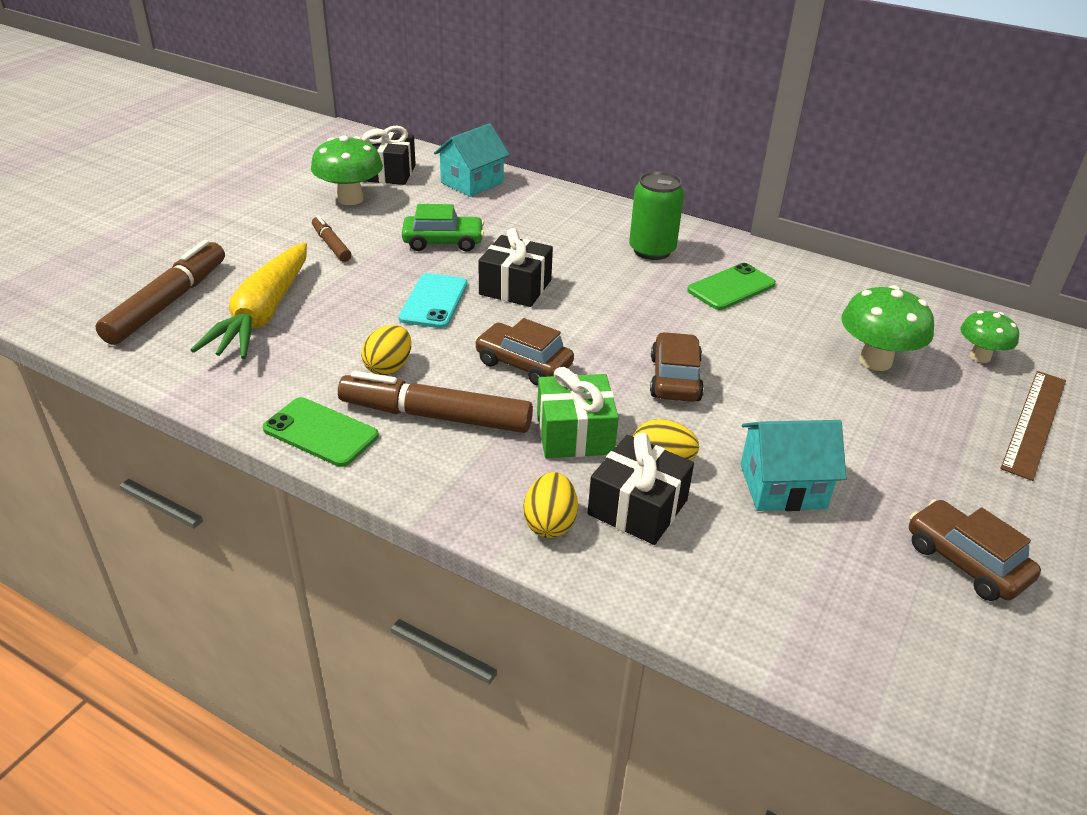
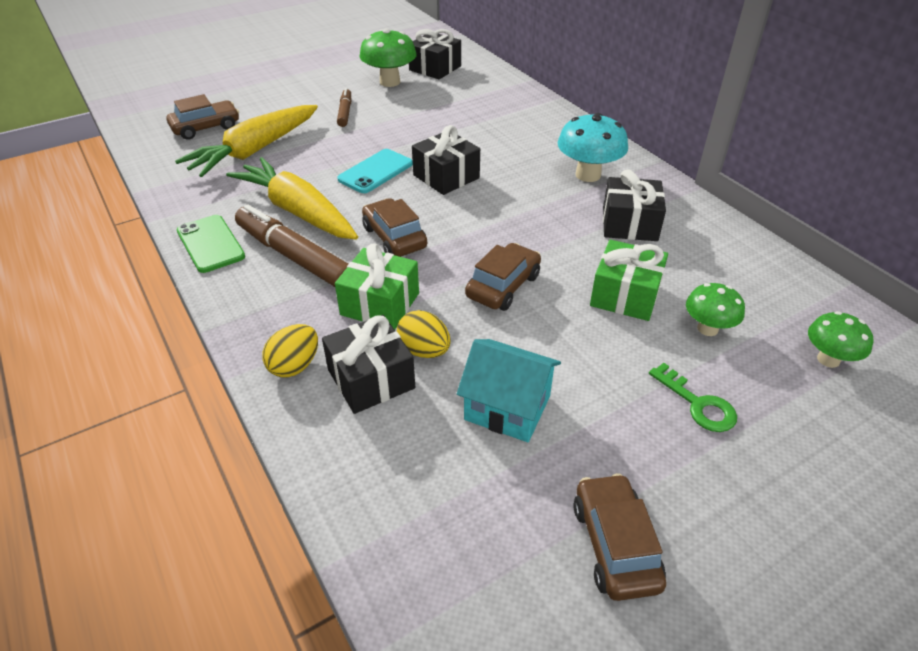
camera: 30 degrees right, 5 degrees up
(168, 303) = (206, 128): brown marker -> brown car
(388, 367) = (298, 211): yellow egg -> yellow carrot
(443, 242) = (425, 129): green car -> none
(472, 183) = (491, 88): turquoise house -> none
(652, 250) = (588, 175): green can -> turquoise mushroom
(731, 287) = (629, 224): green phone -> black gift
(786, 353) = (625, 295): none -> green gift
(875, 361) = (707, 329): green mushroom -> green mushroom, size x0.63
(923, 426) = (698, 404): none -> green key
(1034, 422) = (827, 444): brown ruler -> none

